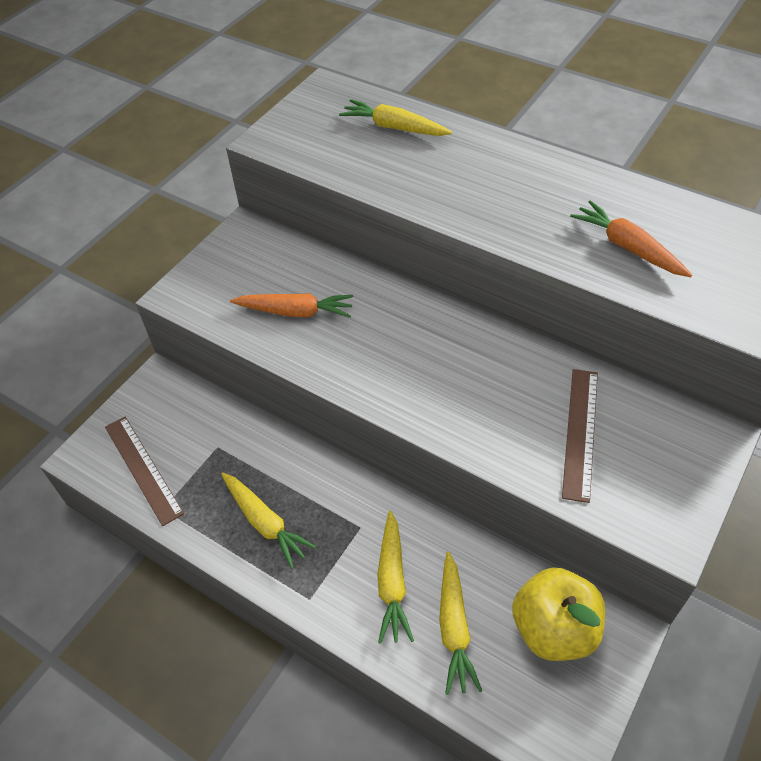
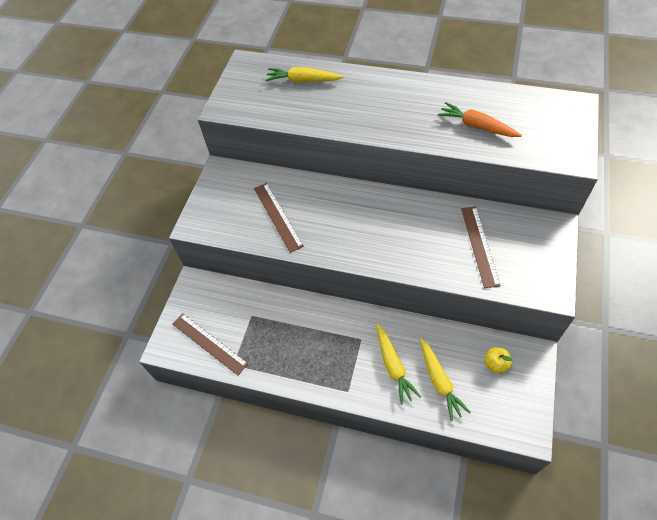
camera: 15 degrees left, 5 degrees up
(265, 523) = (302, 354): yellow carrot -> none
(295, 312) = (278, 216): orange carrot -> brown ruler
(554, 629) = (495, 364): yellow apple -> yellow apple, size x0.49

